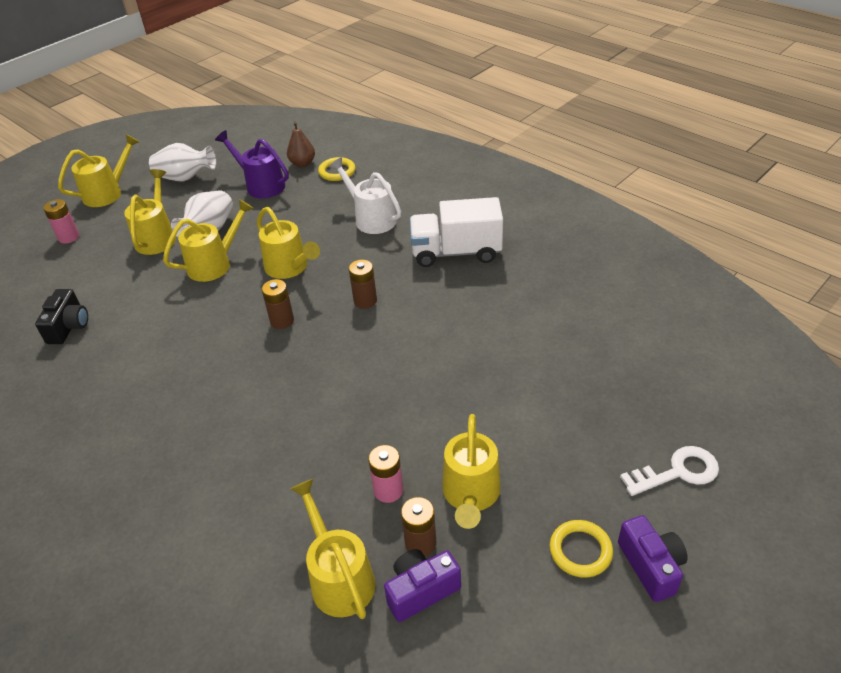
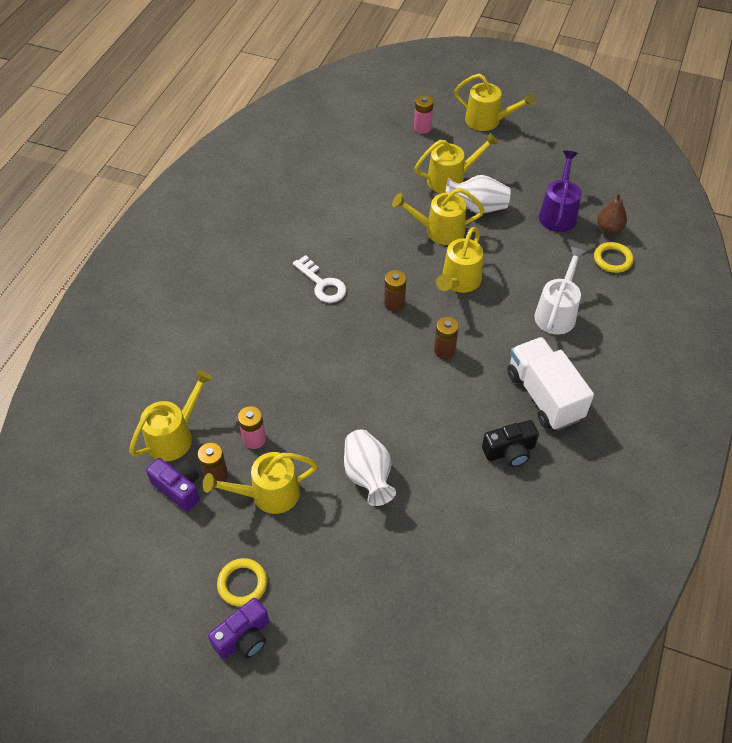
camera: 65 degrees right, 10 degrees up
(69, 327) = (330, 181): black camera -> black camera (509, 451)
(185, 178) = (537, 158): white vase -> white vase (368, 476)
(215, 264) = (438, 231): yellow watering can -> yellow watering can turned 150 degrees clockwise
(677, 472) = (344, 642): white key -> white key (322, 284)

